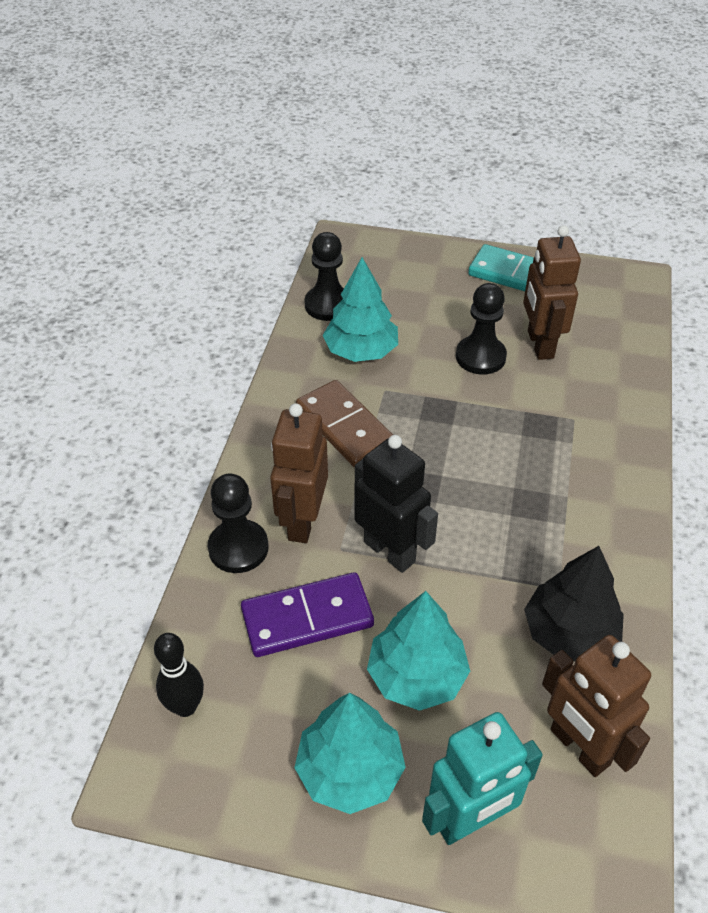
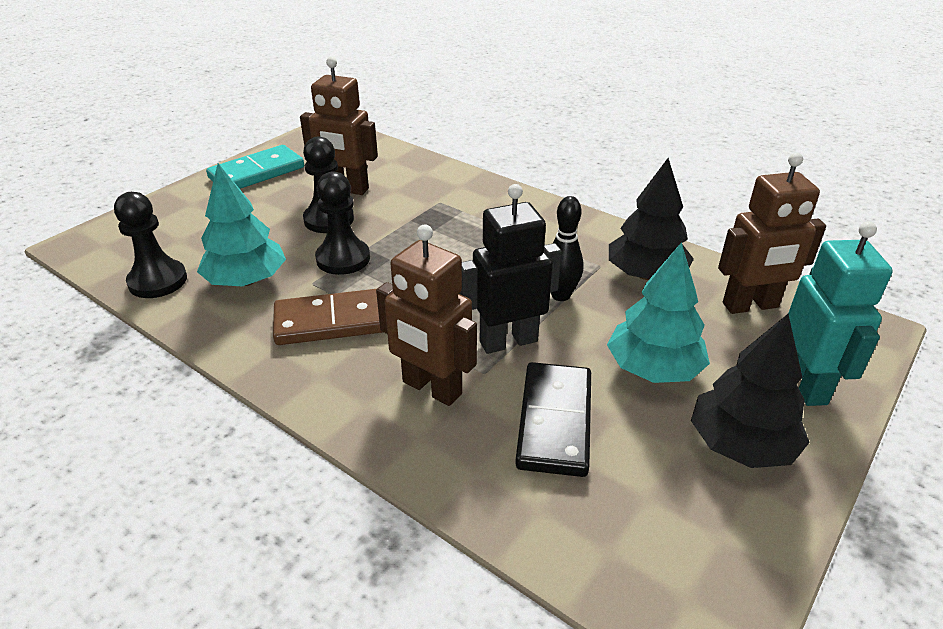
camera: 65 degrees left, 10 degrees down
(185, 706) = (625, 561): black bowling pin -> black bowling pin (560, 295)
(238, 548) = (432, 449): black pawn -> black pawn (343, 259)
(307, 618) = (555, 422): purple domino -> black domino
(350, 770) = (741, 445): turquoise tree -> black tree

